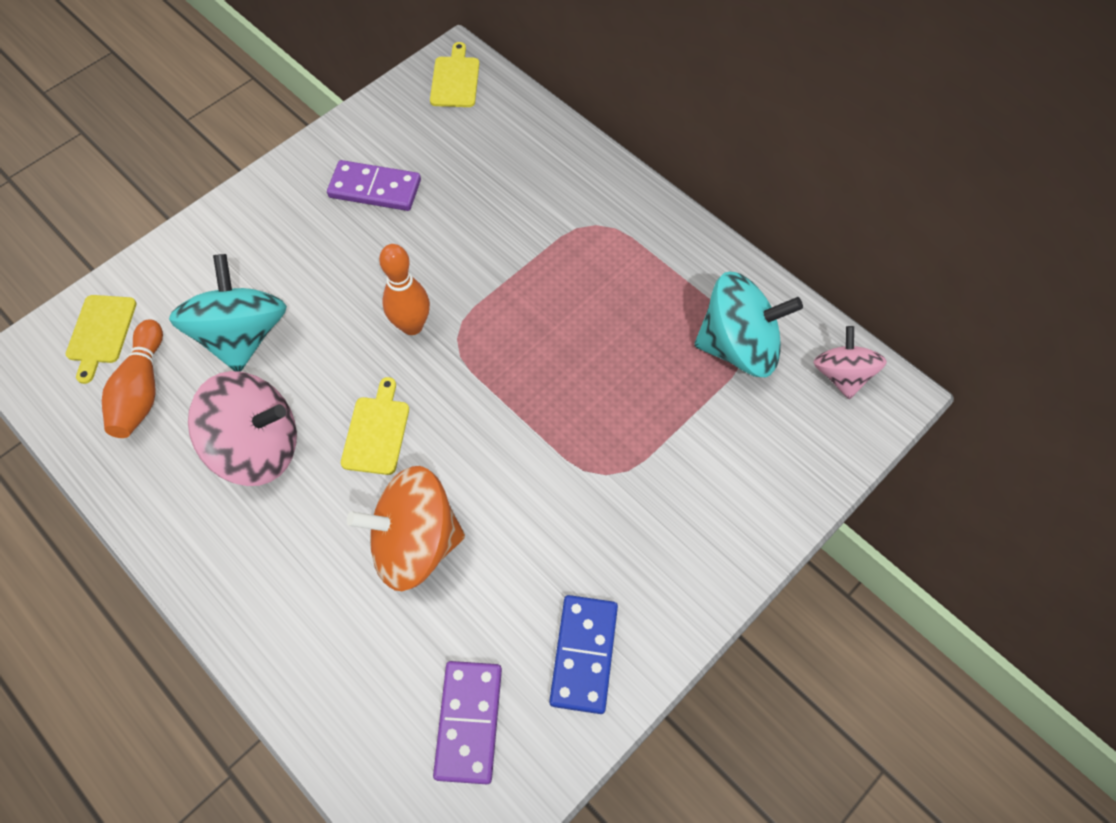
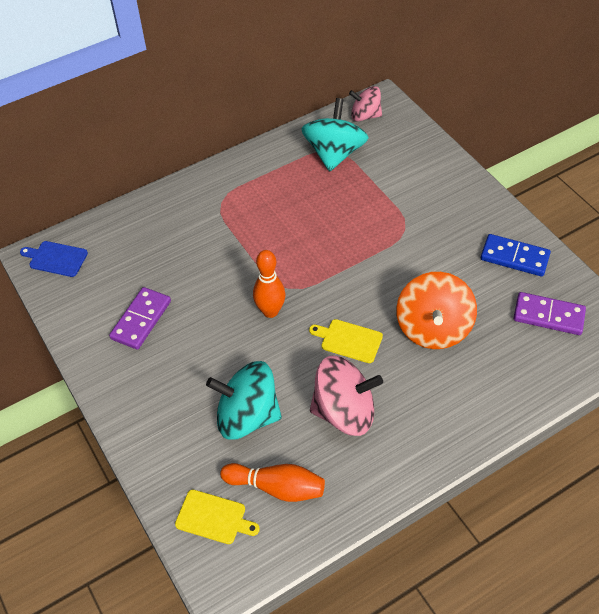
camera: 75 degrees left, 10 degrees down
(258, 447) = (344, 411): pink spinning top -> pink spinning top turned 75 degrees clockwise
(455, 80) = (56, 259): yellow cutting board -> blue cutting board

